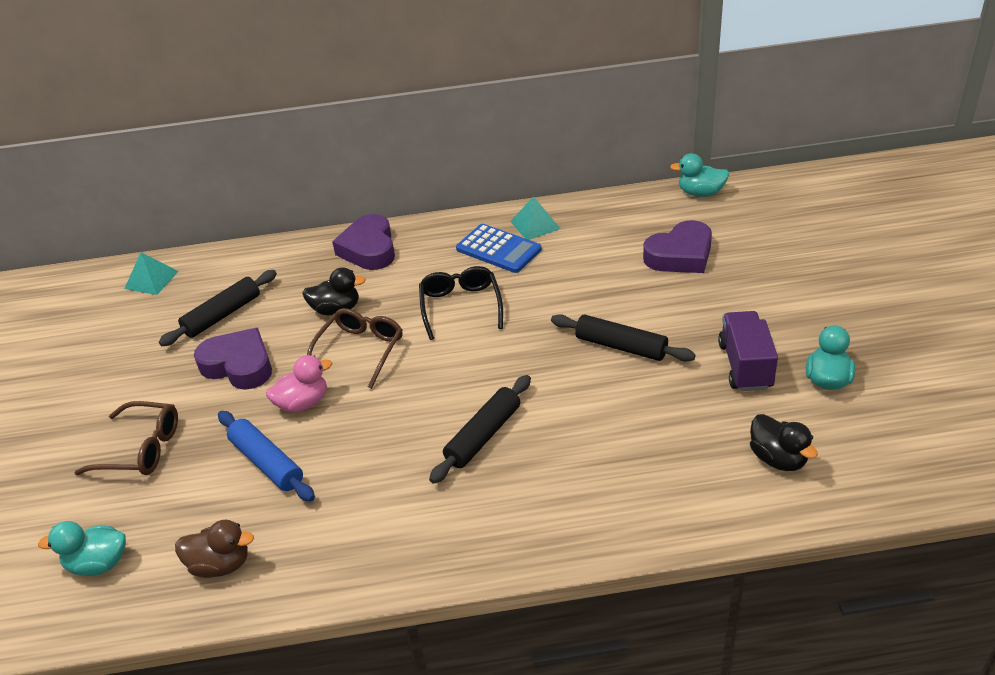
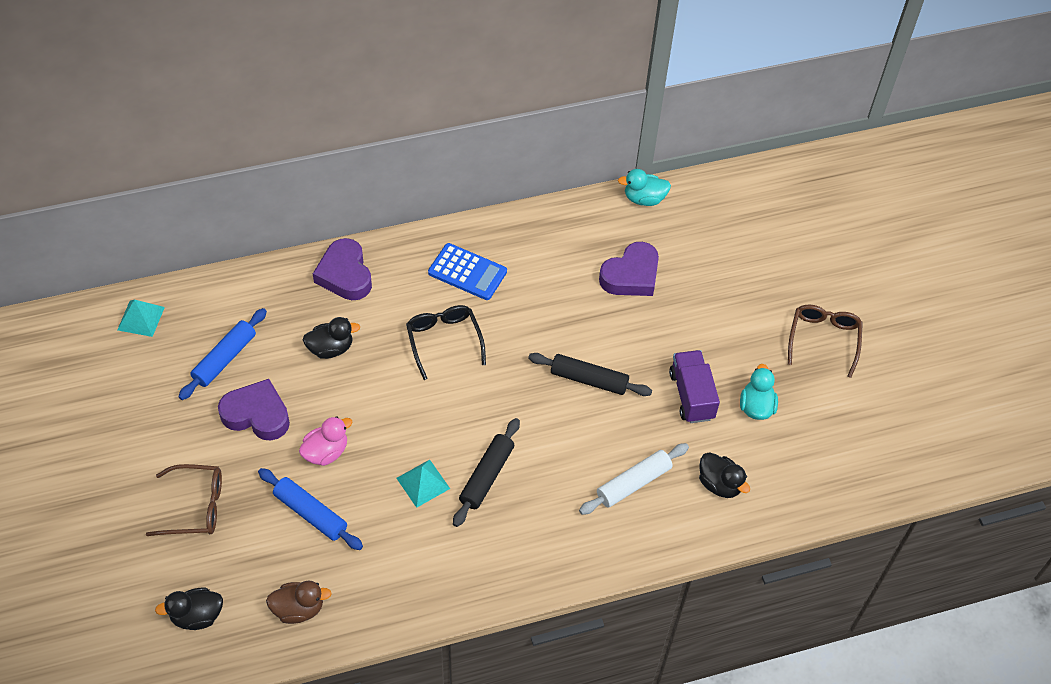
camera: 15 degrees left, 15 degrees up
(98, 564) = (197, 616): turquoise duck -> black duck
(222, 315) = (225, 359): black rolling pin -> blue rolling pin
(360, 351) = (363, 394): brown glasses -> brown glasses (823, 340)
(535, 225) = (496, 241): turquoise pyramid -> turquoise pyramid (423, 483)
(665, 452) = (633, 483): none -> white rolling pin

